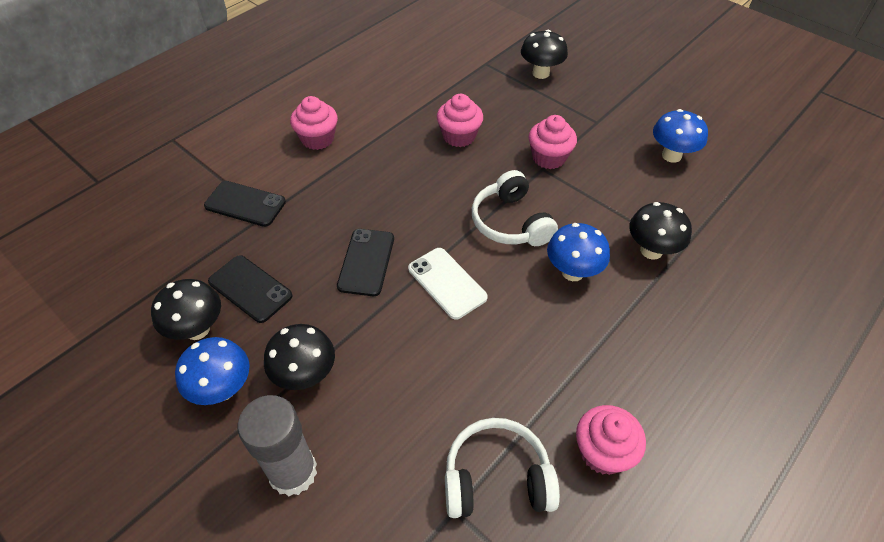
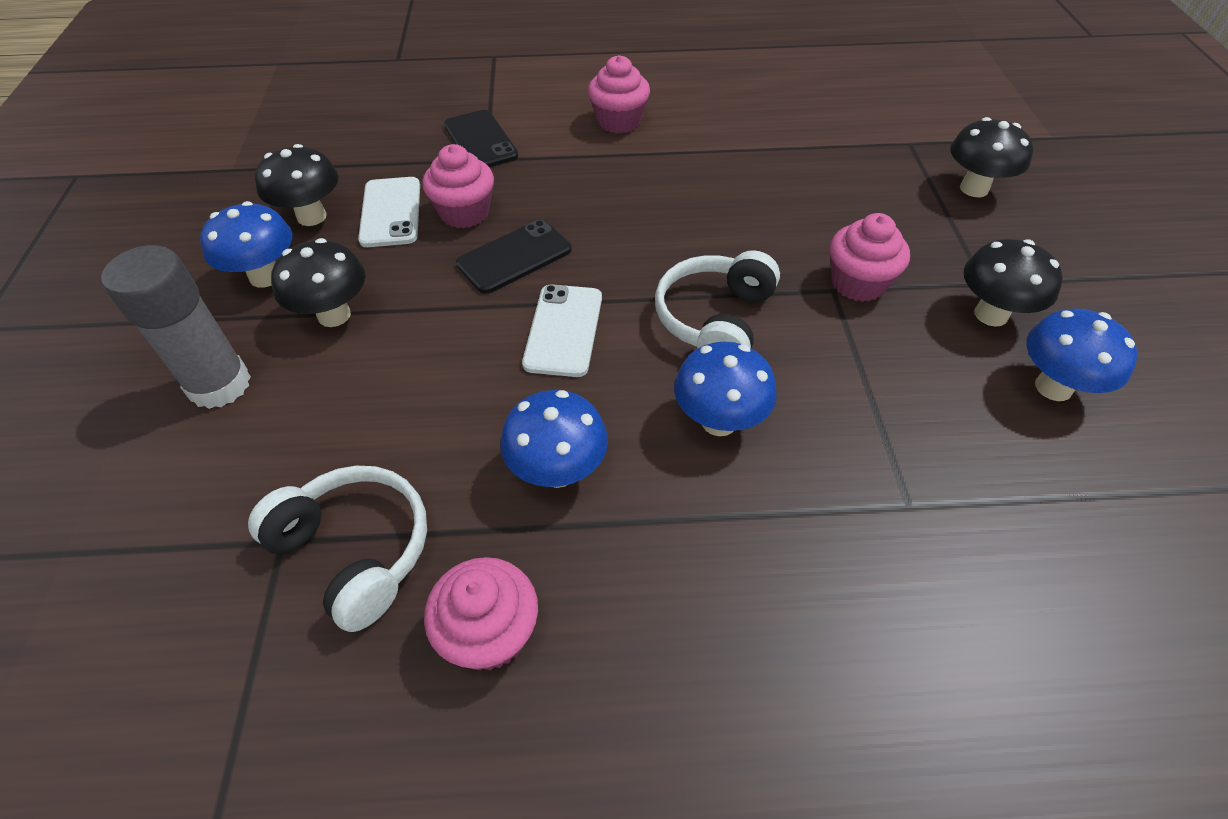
camera: 45 degrees right, 0 degrees up
(250, 289) = (391, 212): black phone -> white phone
(459, 136) = (773, 199): pink cupcake -> pink cupcake (464, 213)
(536, 355) = (558, 471): none -> blue mushroom
(651, 250) = (860, 474): black mushroom -> black mushroom (991, 314)

